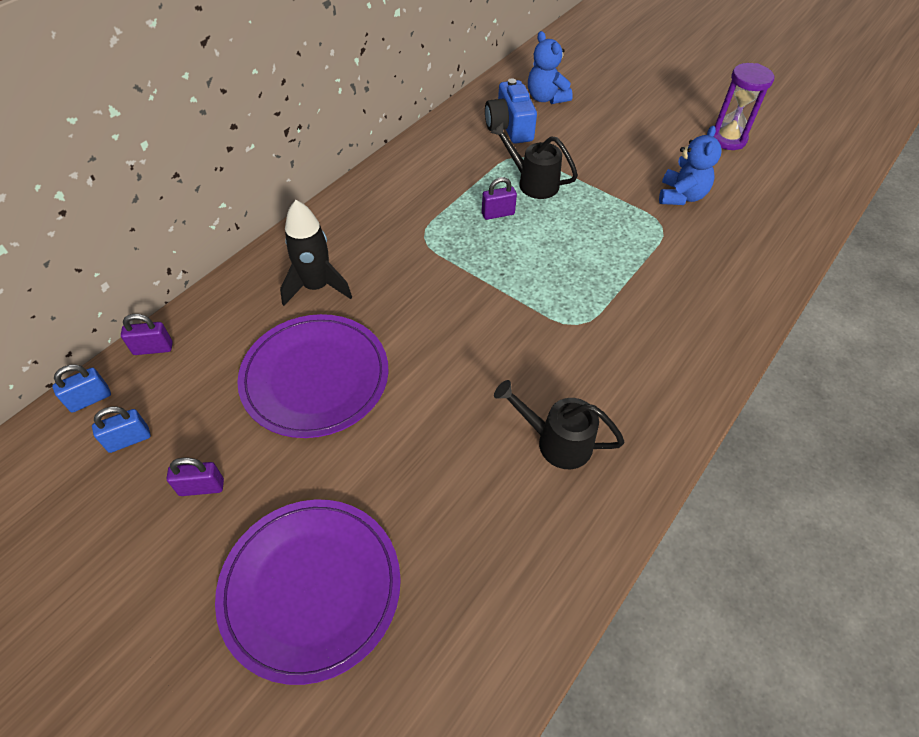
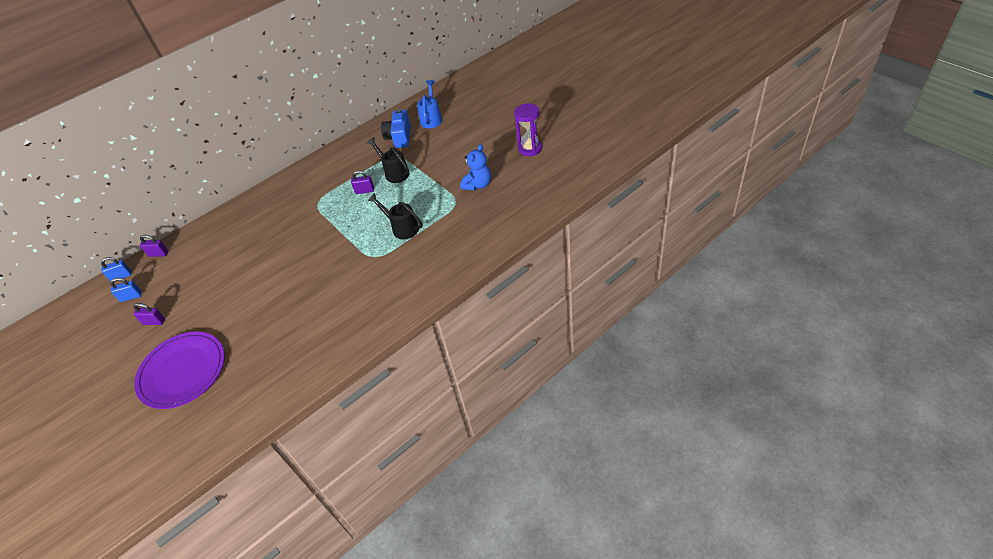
camera: 20 degrees right, 5 degrees down
(315, 377) = (227, 274): purple plate -> none
(316, 287) = (249, 227): black rocket -> none
(546, 98) = (431, 118): blue teddy bear -> blue watering can
(556, 441) = (330, 317): black watering can -> black watering can (402, 228)

